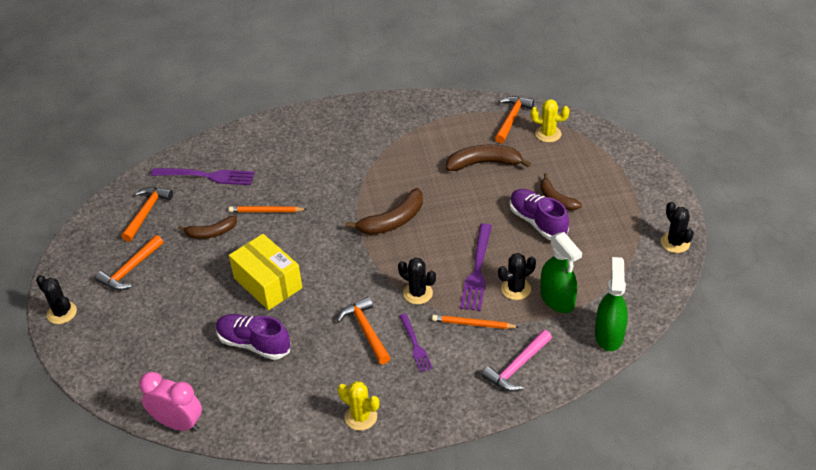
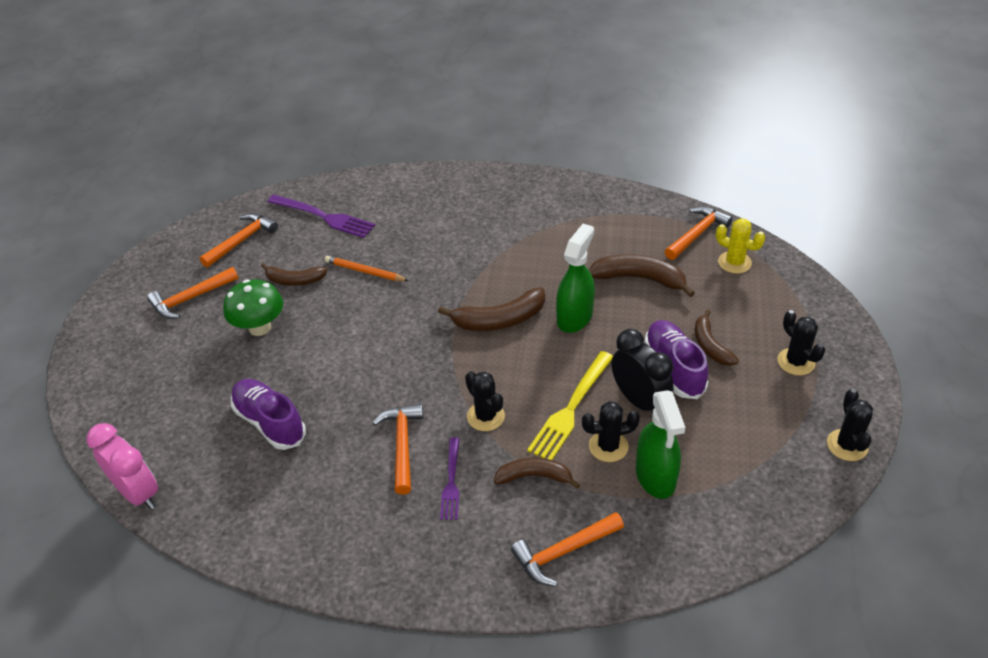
camera: 20 degrees right, 0 degrees up
(62, 313) = (97, 327): black cactus -> black cactus (796, 362)
(203, 276) = (260, 327): none -> green mushroom
(268, 283) = (323, 354): yellow box -> none
(361, 417) = (341, 554): yellow cactus -> none
(473, 324) = (534, 476): orange pencil -> brown banana
(477, 271) = (571, 409): purple fork -> yellow fork
(517, 367) = (564, 552): pink hammer -> orange hammer
(523, 251) = (639, 400): none -> black clock
(609, 335) = (704, 546): green spray bottle -> green spray bottle (574, 317)

